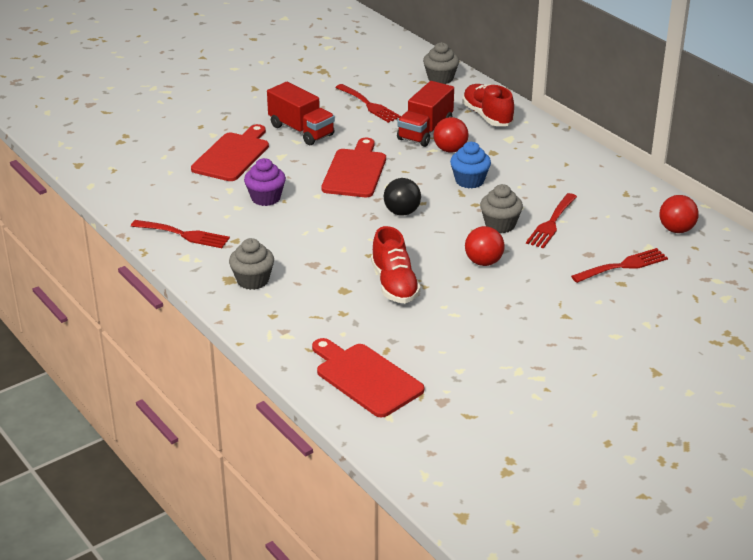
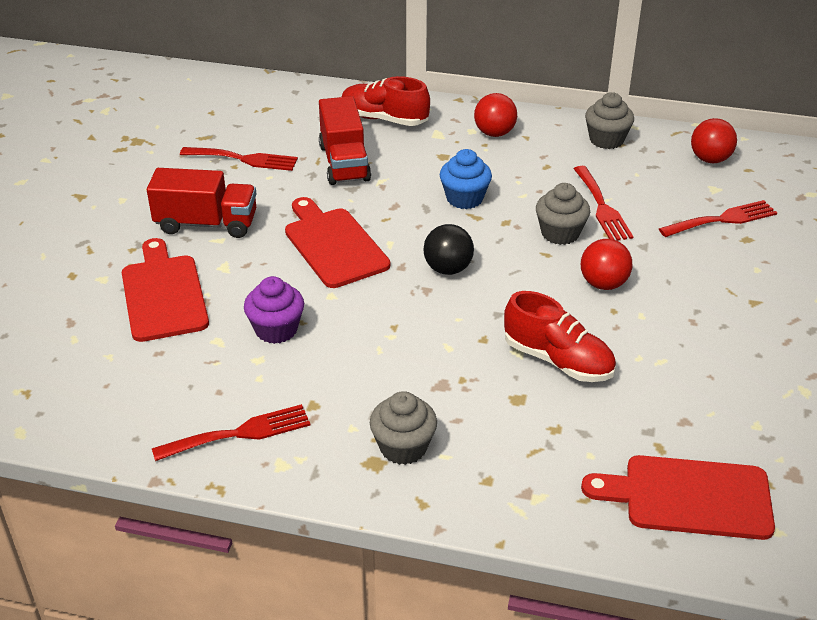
camera: 40 degrees left, 5 degrees up
(440, 78) = (280, 97): grey cupcake -> grey cupcake (606, 140)
(450, 150) = (398, 172): red ball -> red ball (494, 133)
(623, 266) = (723, 219): red fork -> red fork turned 45 degrees clockwise

